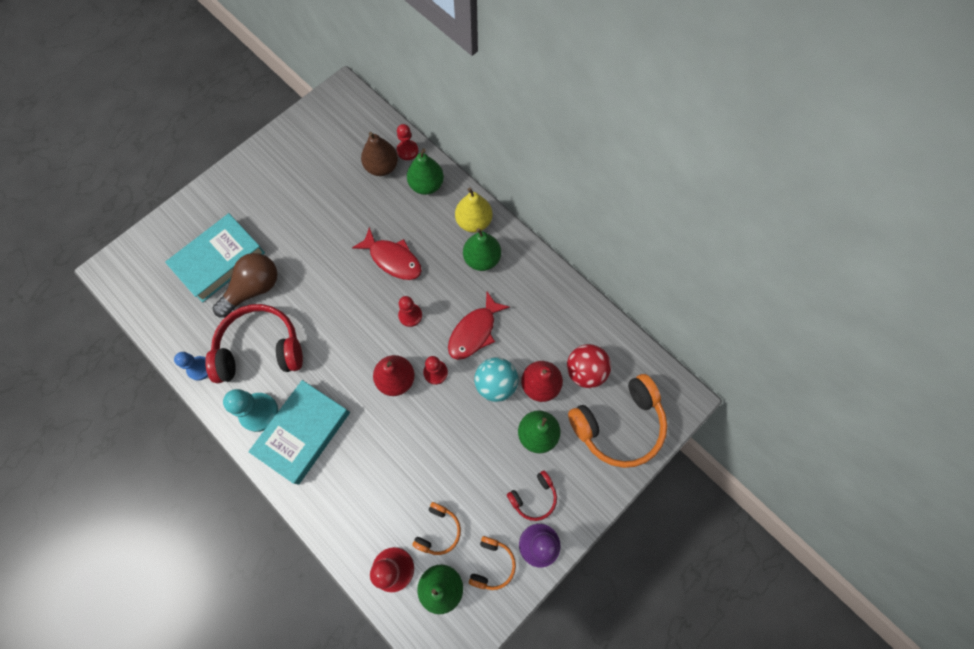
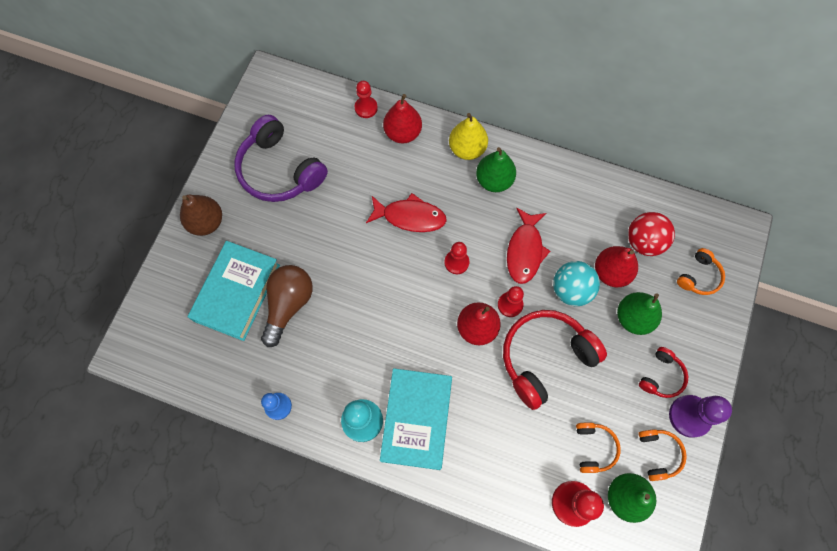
camera: 25 degrees left, 0 degrees up
(260, 349) = (328, 359): red headphones -> red headphones (545, 358)
(308, 174) = (279, 170): none -> purple headphones
(382, 167) = (350, 133): brown pear -> brown pear (206, 222)
(426, 185) = (403, 133): green pear -> red pear
(619, 425) = (699, 276): orange headphones -> orange headphones, size x0.50

